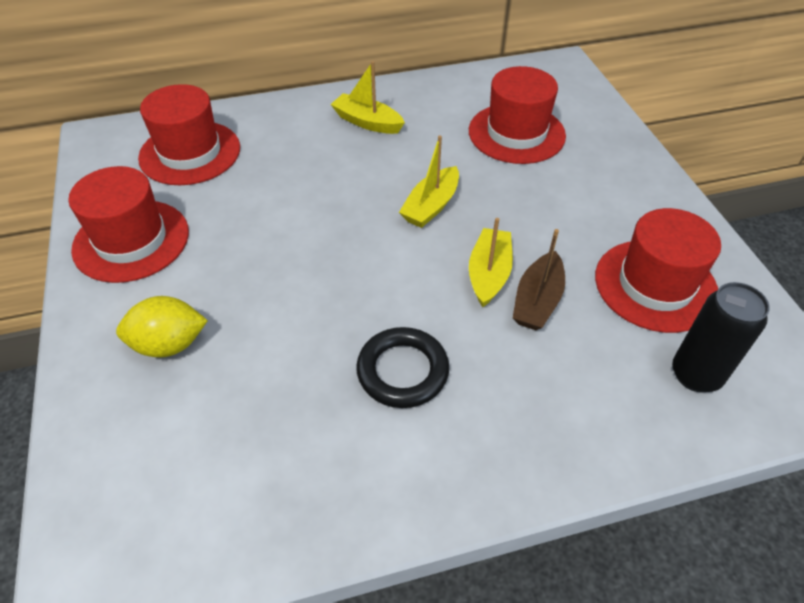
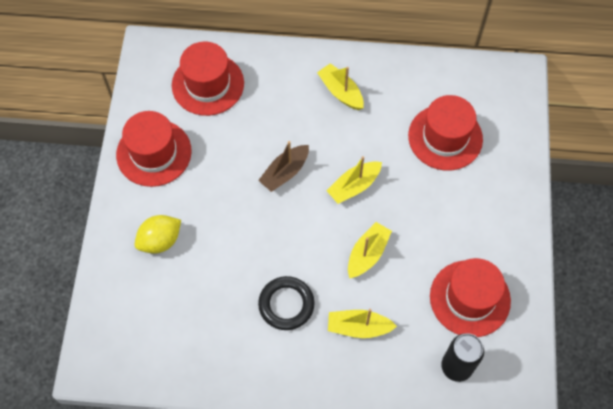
camera: 20 degrees right, 15 degrees up
(169, 344) = (160, 241): yellow lemon -> yellow lemon turned 45 degrees counterclockwise
(526, 368) = (358, 327): none -> yellow boat
(537, 301) = (388, 284): brown boat -> brown boat (285, 172)

